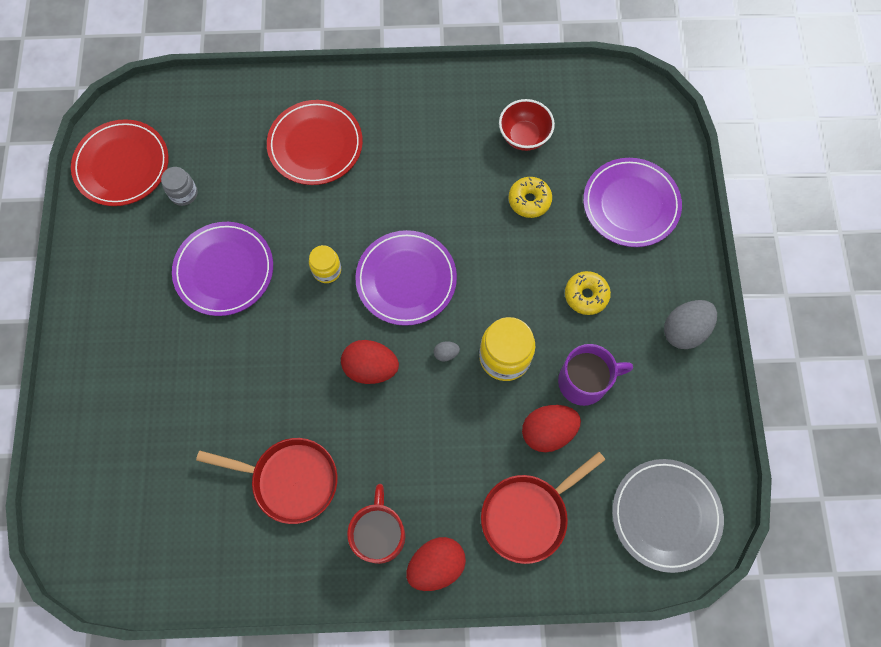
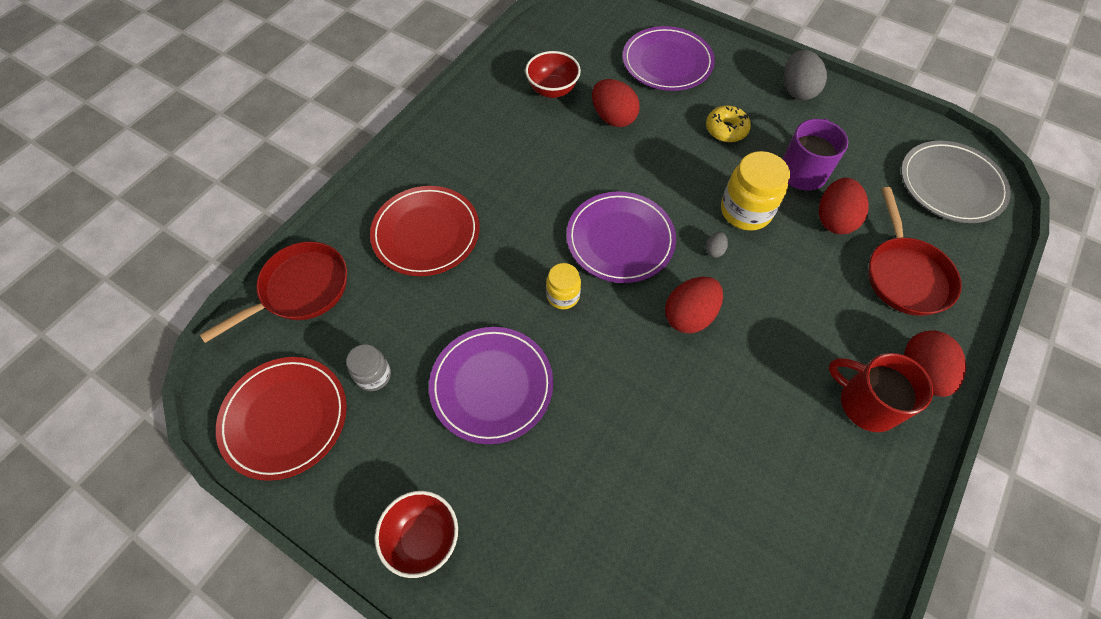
camera: 55 degrees left, 10 degrees down
(98, 299) = (423, 538): none -> red bowl
(290, 480) = (765, 453): red pan -> red pan (300, 290)
(529, 200) = (613, 118): yellow donut -> red egg

